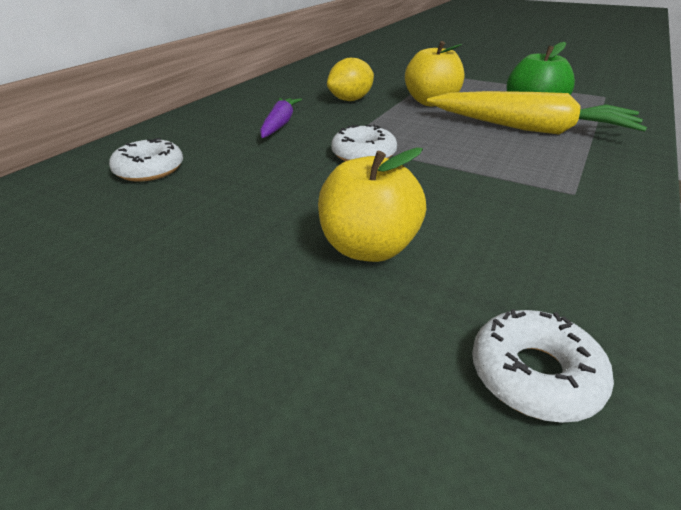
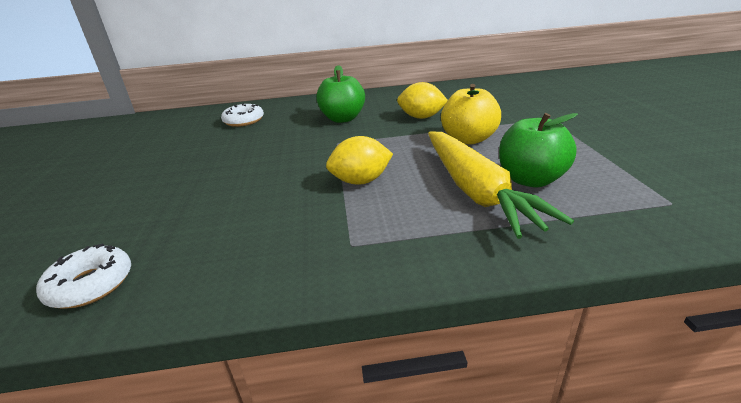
camera: 55 degrees right, 5 degrees down
(280, 124) = (343, 119): purple carrot -> green apple
(363, 154) = (327, 154): white donut -> none
(369, 248) = (200, 198): yellow apple -> none
(454, 157) = (361, 181): none -> yellow lemon

